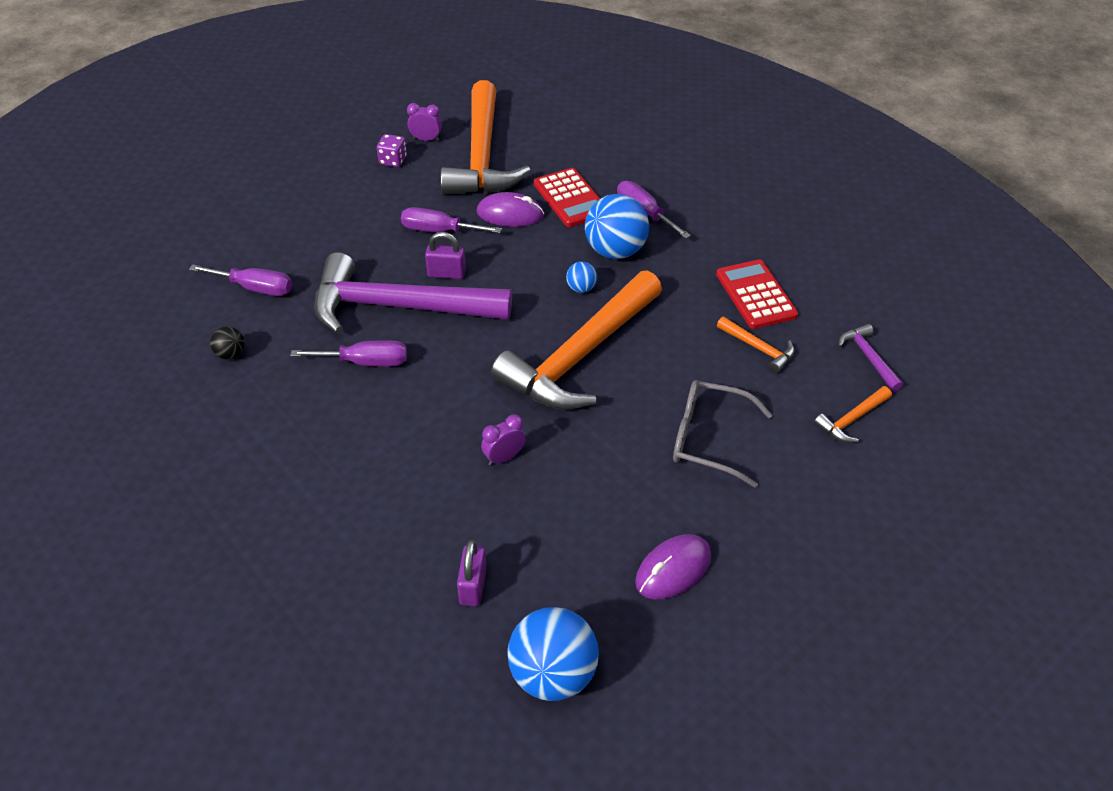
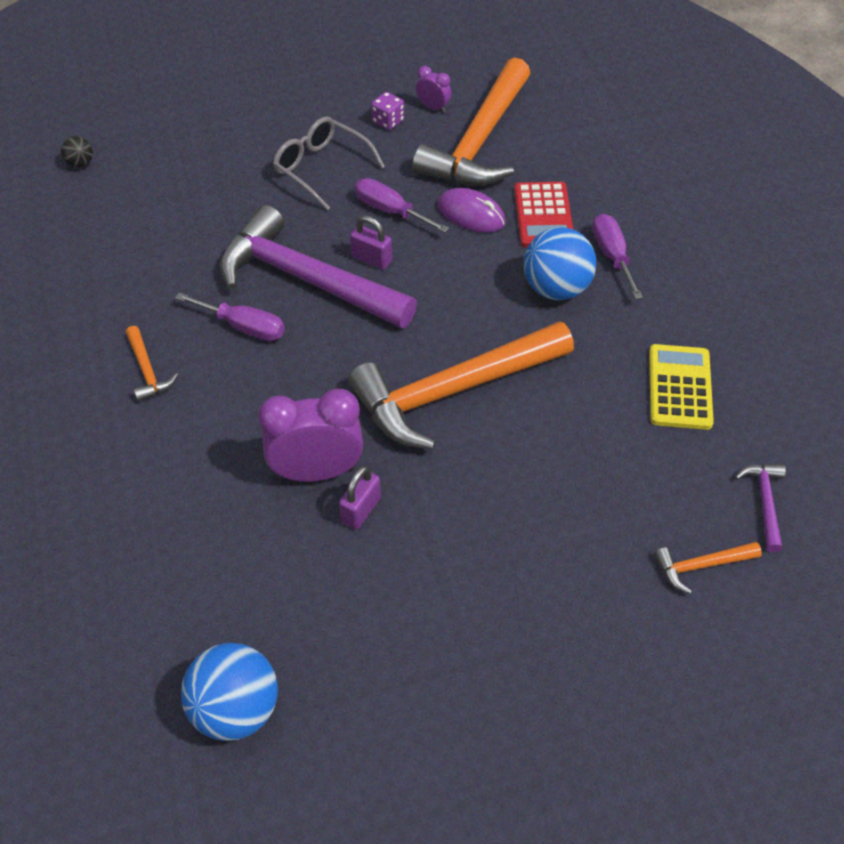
camera: 25 degrees right, 5 degrees up
(231, 354) = (130, 277): black ball -> black ball (80, 163)
(255, 288) = (187, 217): purple screwdriver -> none
(473, 586) = (214, 591): purple padlock -> purple padlock (361, 510)
(504, 457) = (316, 472): purple clock -> purple clock, size x2.05
(581, 288) = (496, 319): blue ball -> none
(673, 569) = (413, 653): purple mouse -> none
(709, 439) = (532, 530): grey glasses -> grey glasses (322, 169)
(756, 295) = (679, 387): red calculator -> yellow calculator
(759, 349) = (646, 449): orange hammer -> orange hammer (147, 371)

